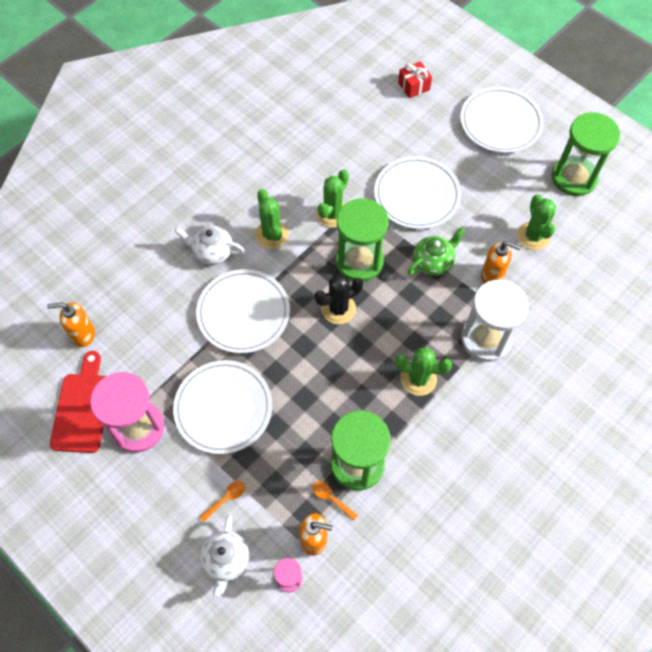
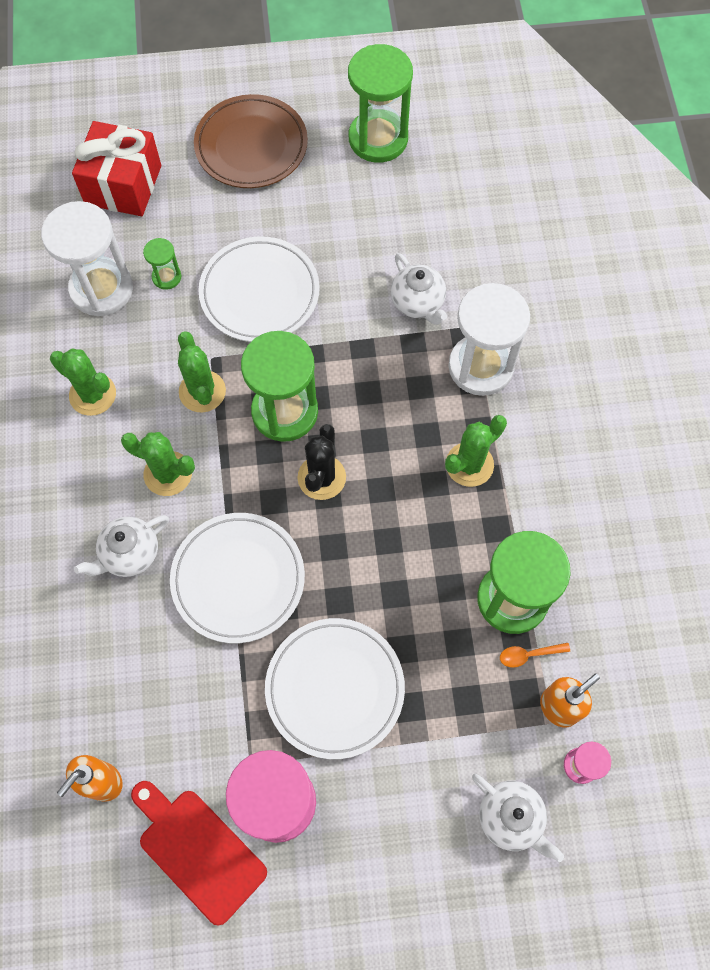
camera: 50 degrees left, 5 degrees up
(226, 499) = (442, 766): orange spoon -> none
(345, 124) = (101, 289): none -> white hourglass
(381, 146) = (166, 277): none -> green hourglass
(414, 86) = (123, 185): red gift -> red gift, size x1.85
(433, 262) = (352, 342): green teapot -> none
(492, 276) = (418, 302): orange soap dispenser -> white teapot
(500, 123) = (251, 146): white plate -> brown plate
(533, 236) = (408, 228): green cactus -> green cactus (93, 394)

